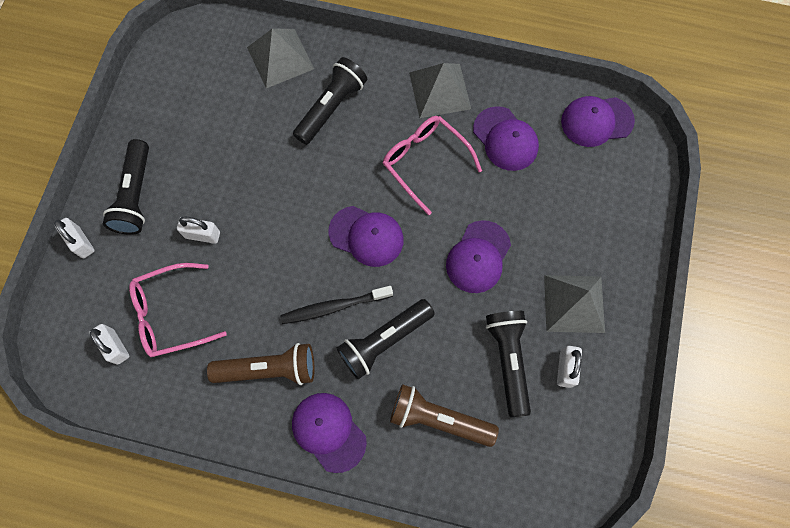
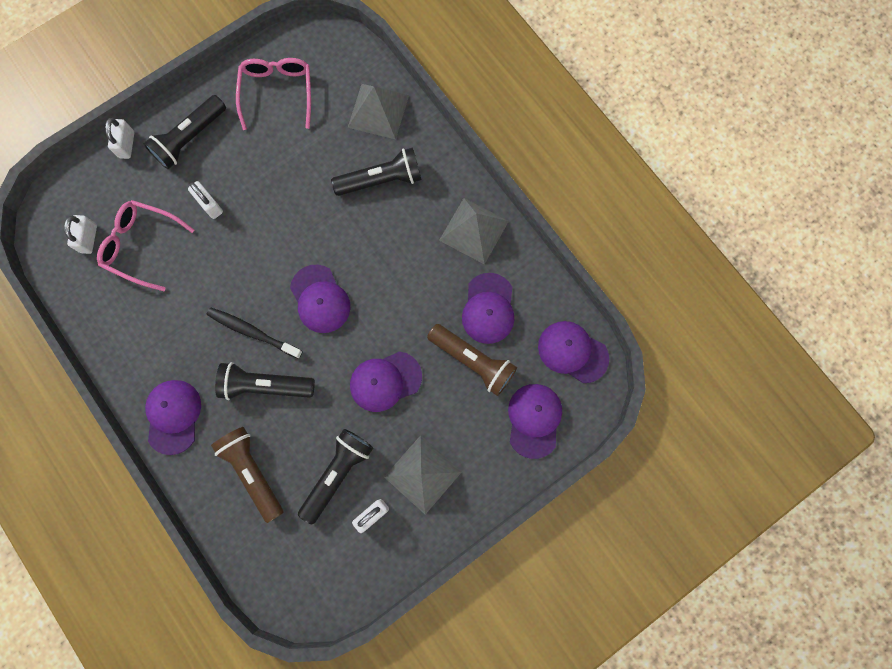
camera: 40 degrees right, 5 degrees up
(269, 369) = (172, 339): brown flashlight -> brown flashlight (473, 361)
(425, 162) = (412, 278): pink glasses -> pink glasses (277, 92)
(617, 193) = (534, 420): none -> purple cap

